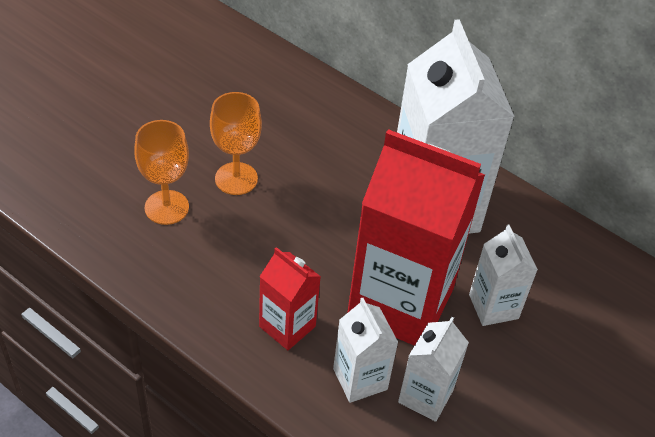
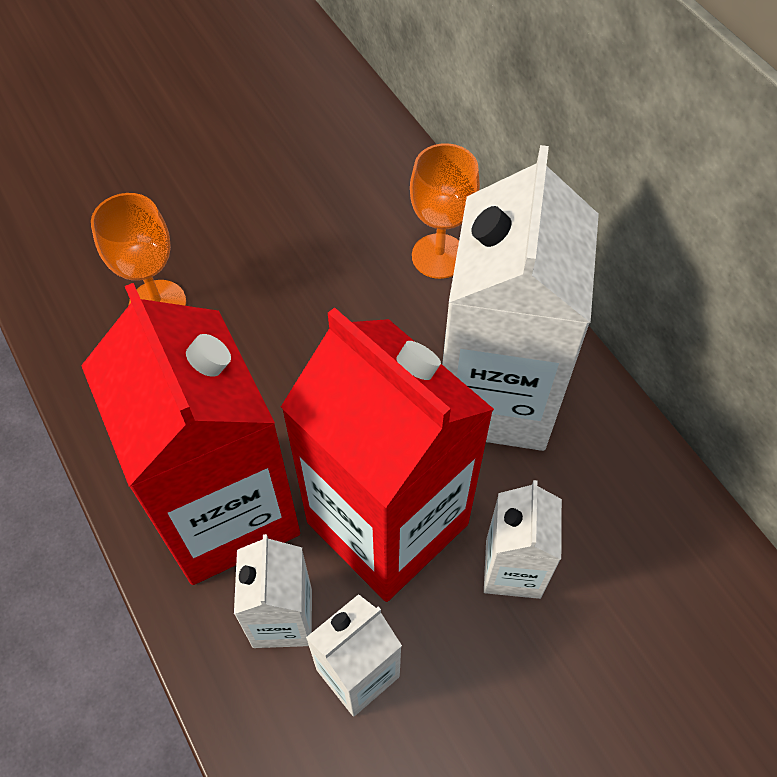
camera: 25 degrees right, 10 degrees up
(236, 178) = (259, 287): orange goblet -> orange goblet (439, 256)
(287, 326) = (225, 511): red carton -> red carton, size x2.09

